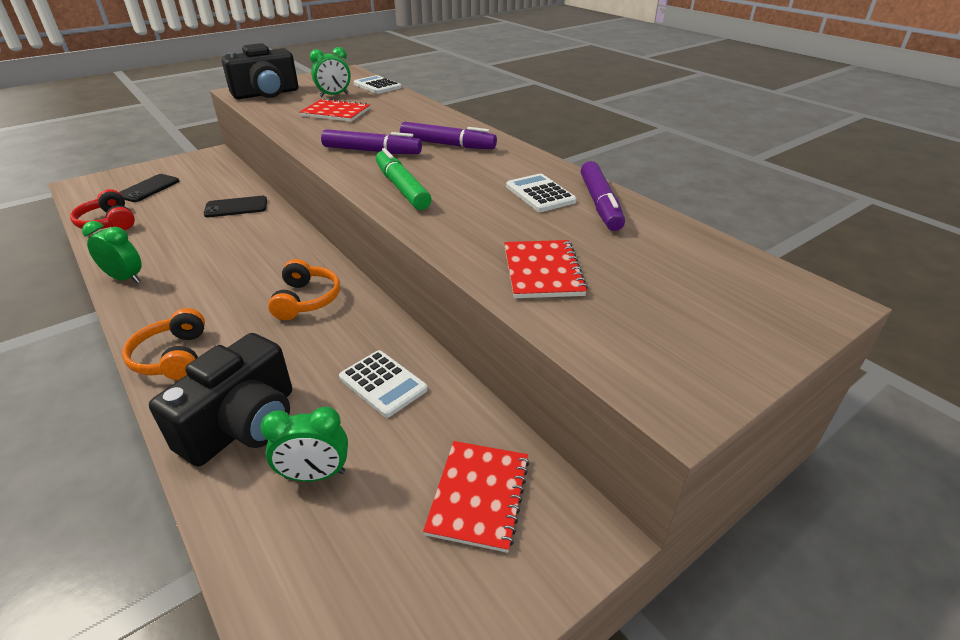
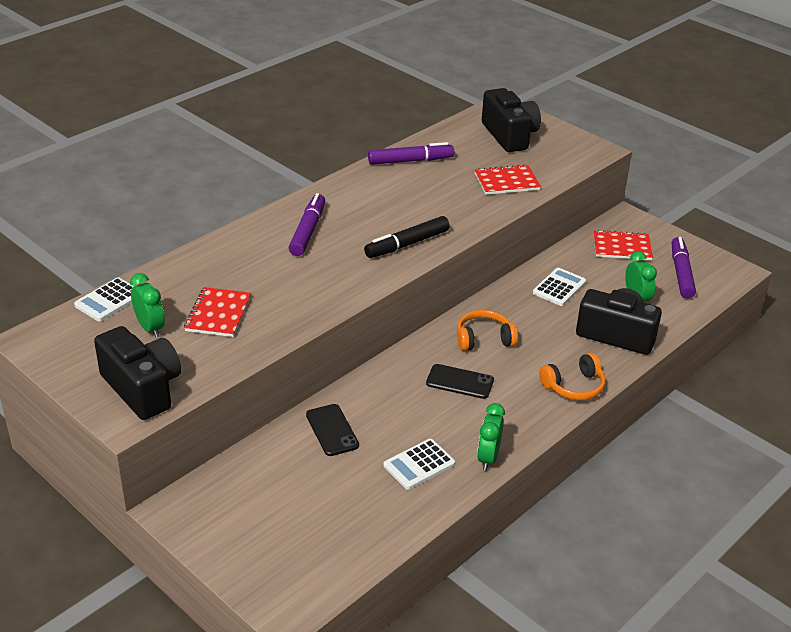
camera: 100 degrees left, 0 degrees up
(108, 223) = (387, 524): red headphones -> none
(149, 188) = (292, 528): black phone -> black phone (460, 382)
(372, 151) = (331, 271): purple marker -> purple marker (681, 273)
(402, 188) = (407, 244): green marker -> black marker
(540, 194) = (401, 183): white calculator -> white calculator (419, 465)
(705, 294) = (509, 135): none -> black camera

